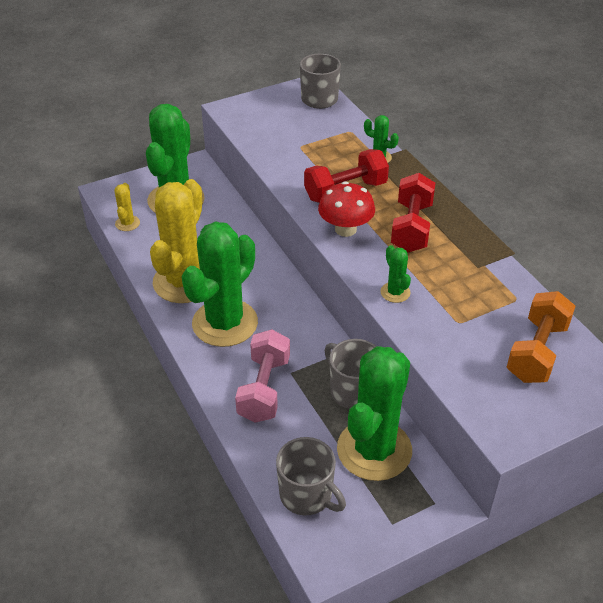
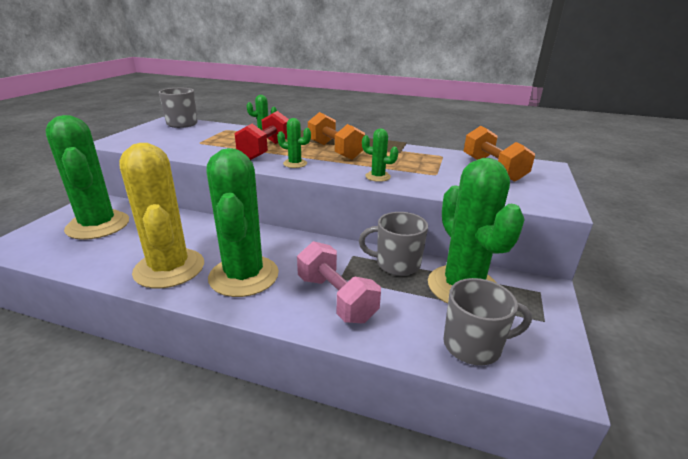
camera: 45 degrees left, 15 degrees down
(127, 223) = (58, 257): yellow cactus -> none
(345, 229) = (295, 164): red mushroom -> green cactus
(411, 227) = (335, 150): red dumbbell -> orange dumbbell

